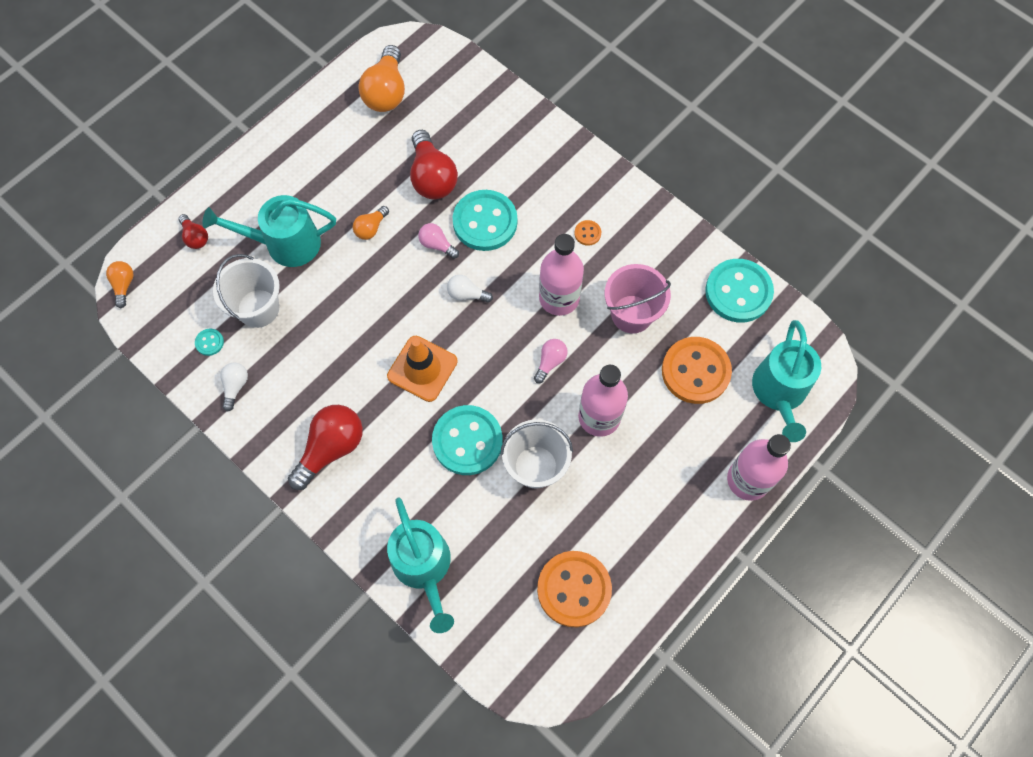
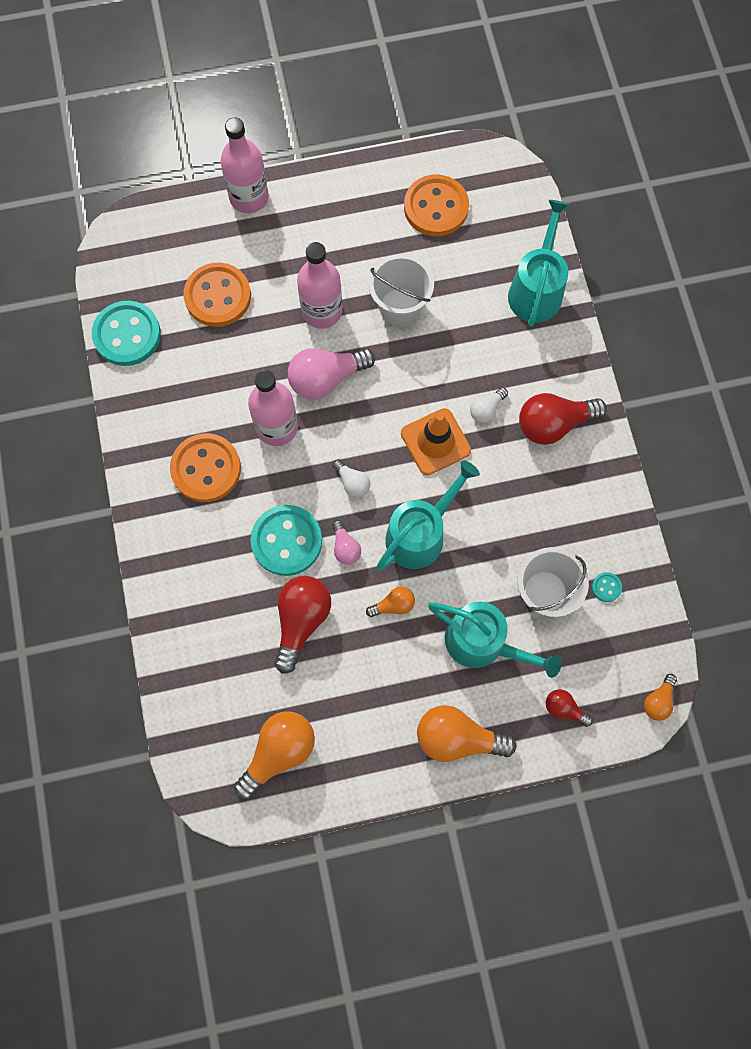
camera: 145 degrees left, 5 degrees up
(195, 237) = (564, 708): red light bulb -> red light bulb turned 60 degrees counterclockwise
(235, 386) = (605, 530): white light bulb -> white light bulb (486, 409)
(265, 173) = (457, 737): none -> orange light bulb
(467, 441) = (439, 359): turquoise button -> none
(550, 362) = (326, 378): pink light bulb -> pink light bulb, size x1.92
(587, 233) = (206, 469): orange button -> orange button, size x2.42
(632, 314) = (228, 374): pink bucket -> none
(779, 392) = (168, 240): turquoise watering can -> turquoise watering can (420, 534)

